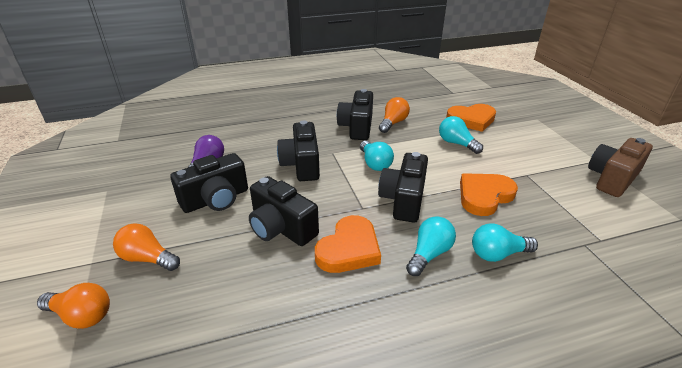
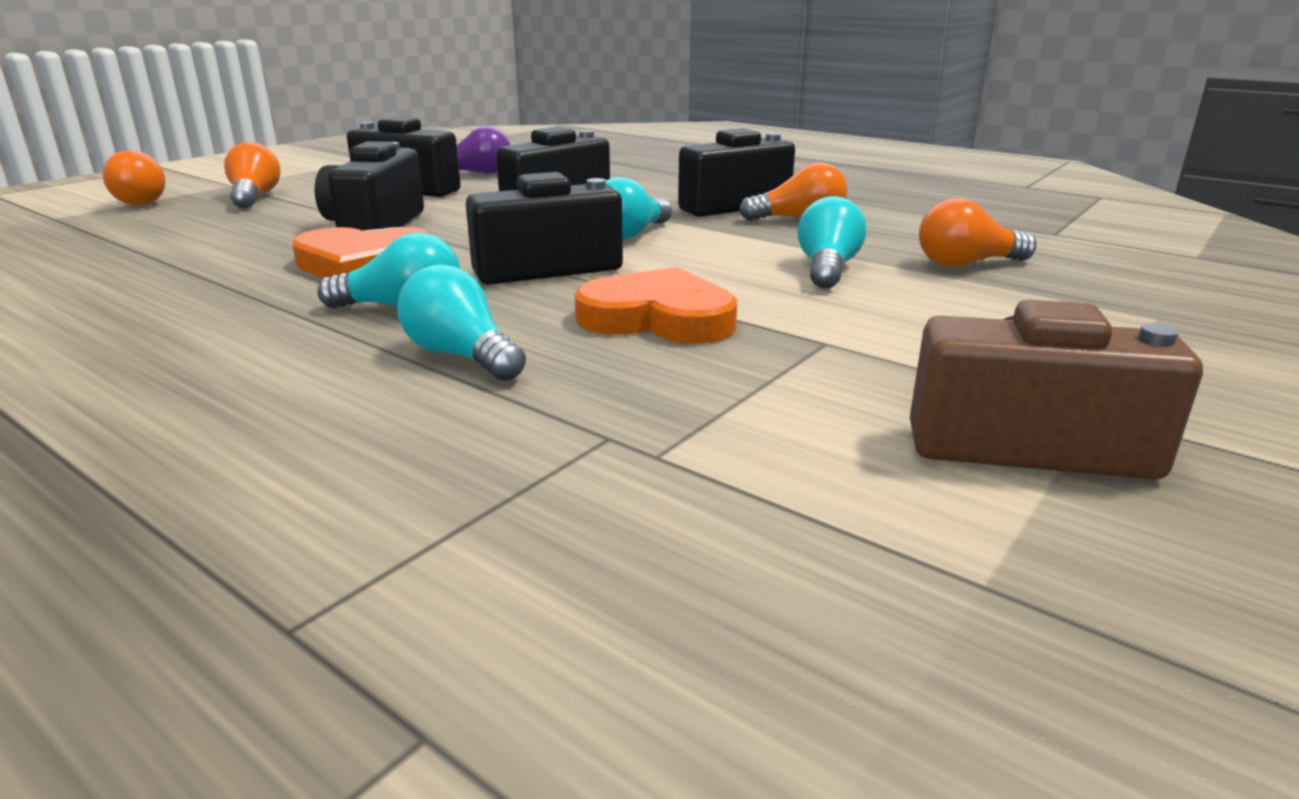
camera: 55 degrees right, 10 degrees down
(471, 120) = (966, 264): orange heart -> orange light bulb

